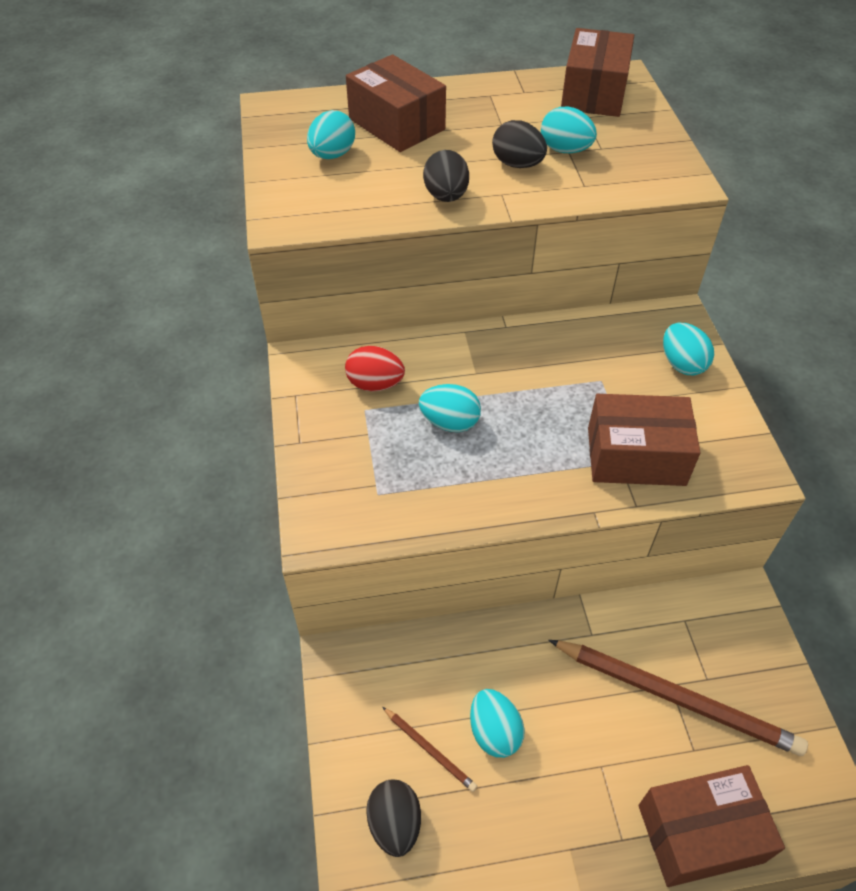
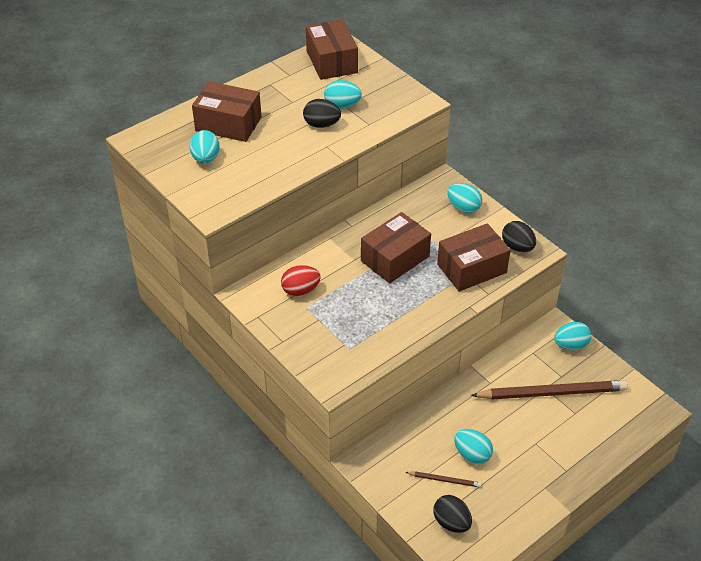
camera: 30 degrees left, 5 degrees down
(446, 196) = (296, 160): black egg -> black egg (517, 247)
(449, 422) = (360, 293): turquoise egg -> turquoise egg (570, 345)
(700, 833) = (600, 449): brown box -> brown box (395, 258)

